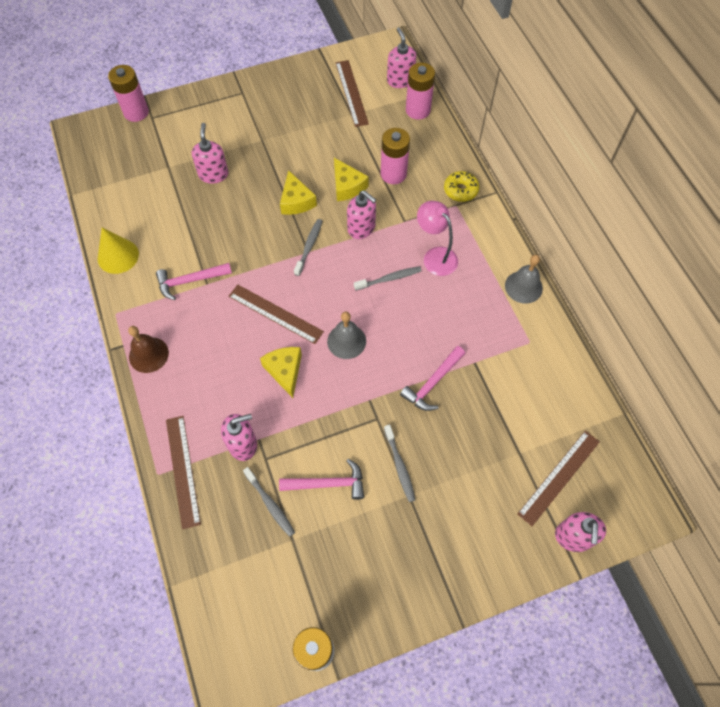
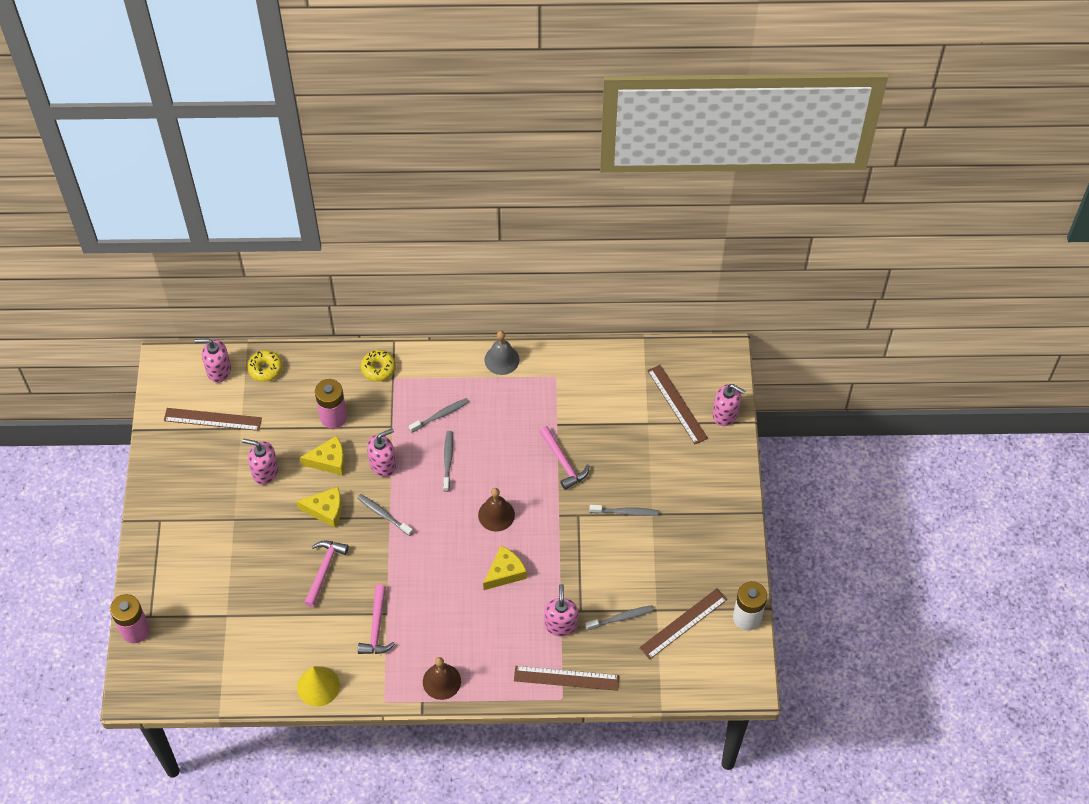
camera: 70 degrees left, 5 degrees down
(213, 174) = (257, 575): pink soap dispenser -> pink soap dispenser (265, 472)
(275, 314) = (444, 564): brown ruler -> brown ruler (683, 623)
(285, 371) = (505, 572): yellow cheese -> yellow cheese turned 135 degrees clockwise
(327, 483) = (620, 570): pink hammer -> pink hammer (324, 570)
(346, 341) = (496, 515): grey bell -> brown bell
(418, 110) = (265, 369): pink battery -> yellow donut
(435, 256) = (440, 415): pink lamp -> grey toothbrush

